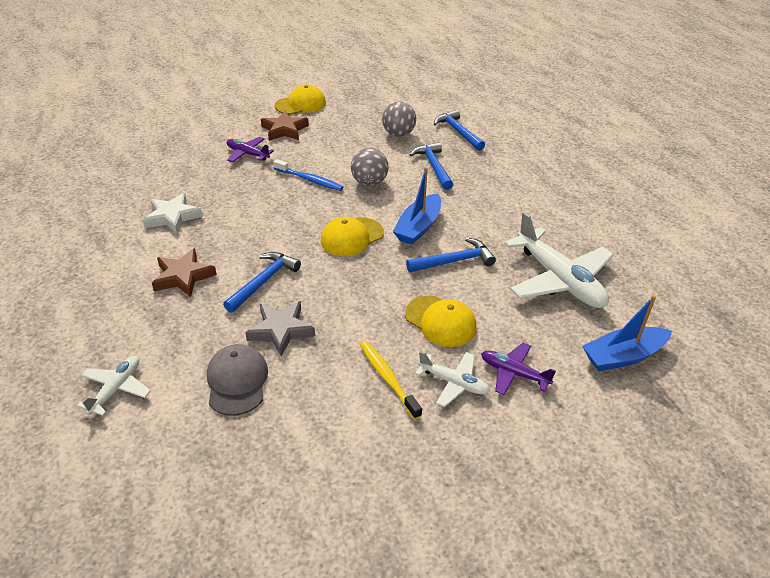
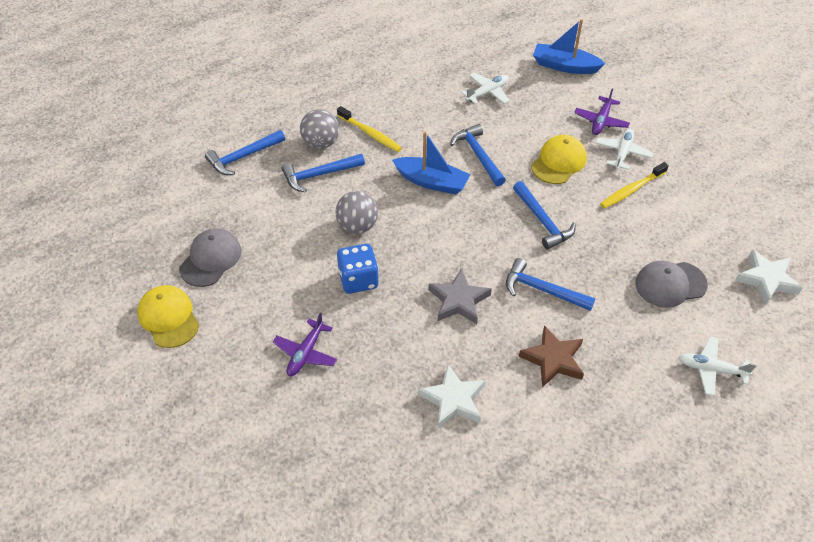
camera: 95 degrees left, 10 degrees up
(211, 482) = (767, 279): none -> white star
(281, 330) = (602, 265): grey star -> grey star (458, 301)
(284, 130) = (241, 324): brown star -> none
(310, 180) = (358, 279): blue toothbrush -> blue dice
(349, 118) = (210, 259): none -> grey cap
(352, 237) = (458, 230): yellow cap -> none
(352, 295) = (543, 221): none -> blue hammer
(398, 134) = (249, 208): grey ball -> grey ball (321, 143)
(487, 196) = (370, 134): none -> yellow toothbrush
(559, 280) = (487, 92): white plane -> white plane, size x0.52
(623, 356) = (564, 66): blue boat -> blue boat turned 135 degrees clockwise

